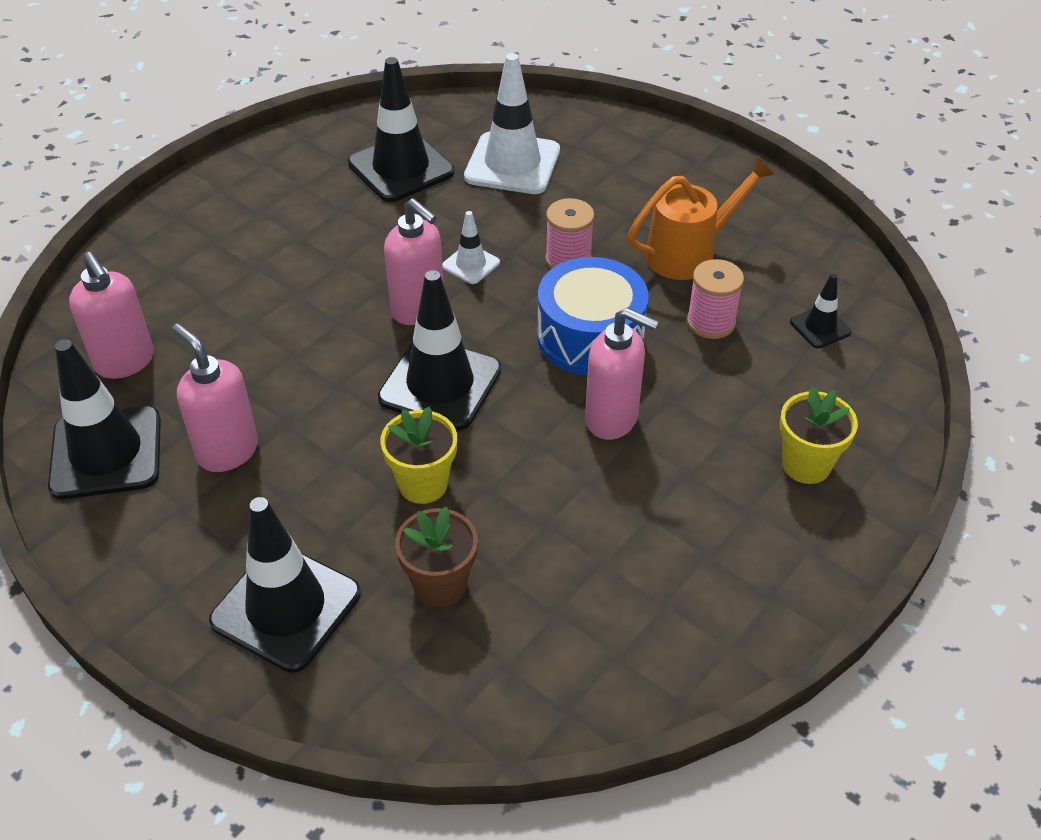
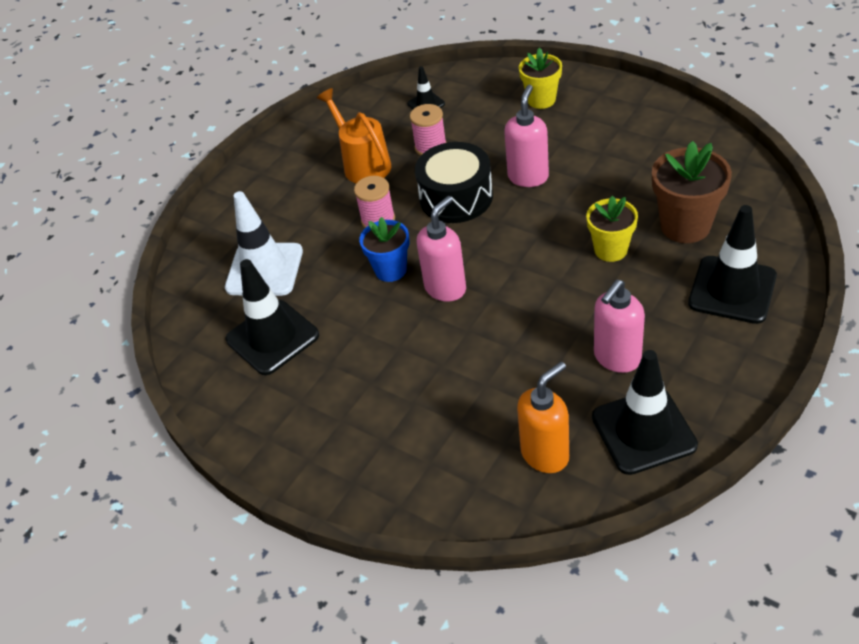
camera: 90 degrees left, 0 degrees up
(125, 362) = (545, 454): pink soap dispenser -> orange soap dispenser
(440, 384) = (519, 260): black traffic cone -> none
(440, 585) = (685, 226): brown flower pot -> brown flower pot, size x1.51
(471, 264) = (390, 270): white traffic cone -> blue flower pot
(590, 337) = (456, 197): blue drum -> black drum

